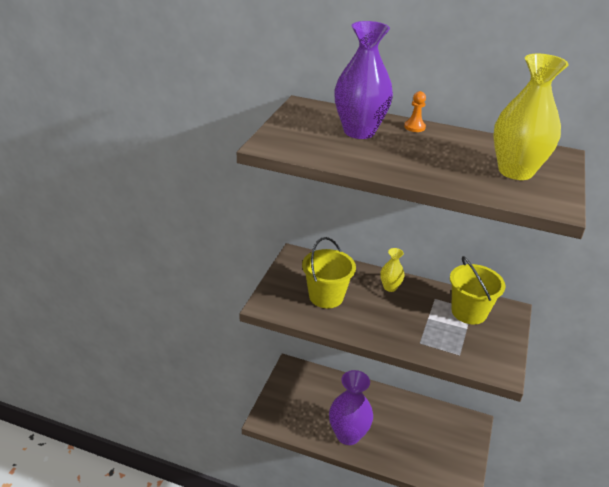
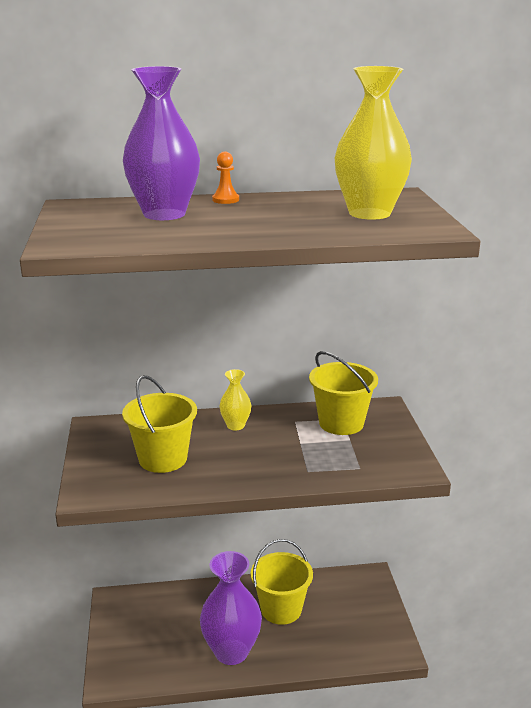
camera: 25 degrees left, 10 degrees down
(396, 419) = (281, 609): none -> yellow bucket

